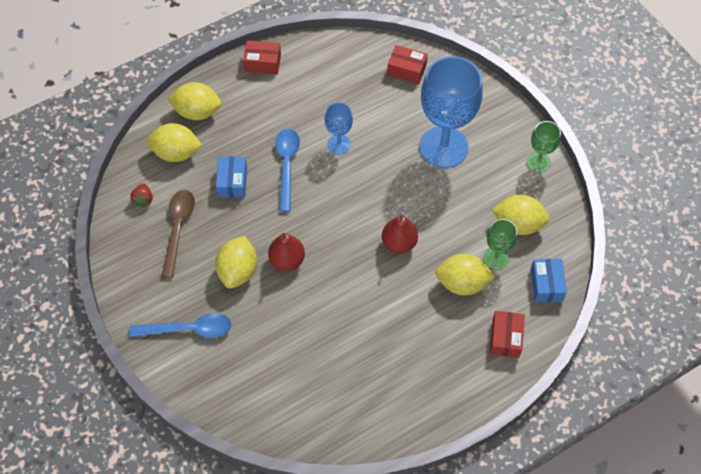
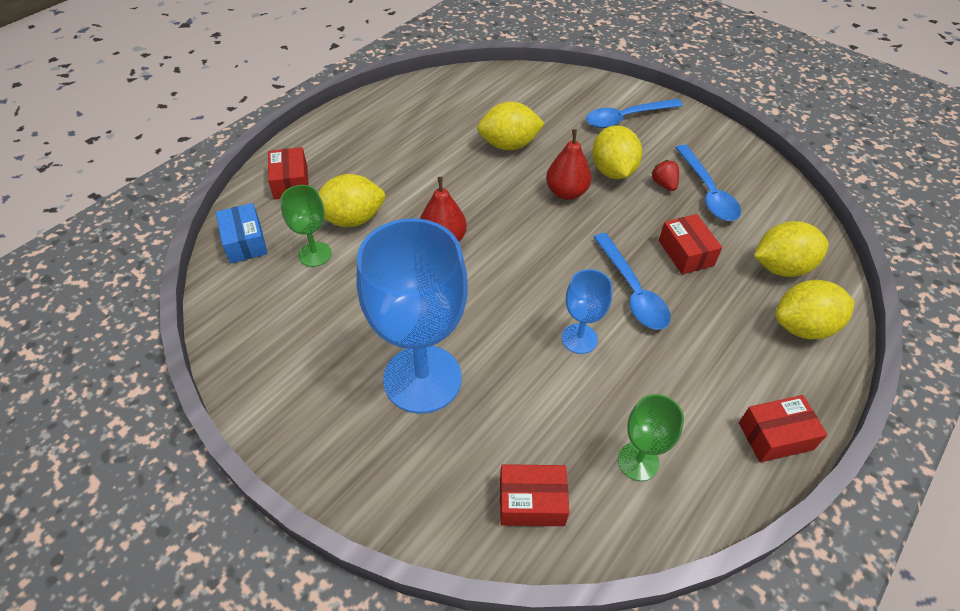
camera: 160 degrees right, 10 degrees down
(143, 199) = (771, 208): red strawberry -> red strawberry (664, 184)
(178, 228) = (707, 191): brown spoon -> blue spoon
(232, 182) = (685, 253): blue box -> red box
(518, 224) = (289, 301): yellow lemon -> yellow lemon (509, 145)
(538, 162) = (266, 397): green goblet -> green goblet (638, 461)

